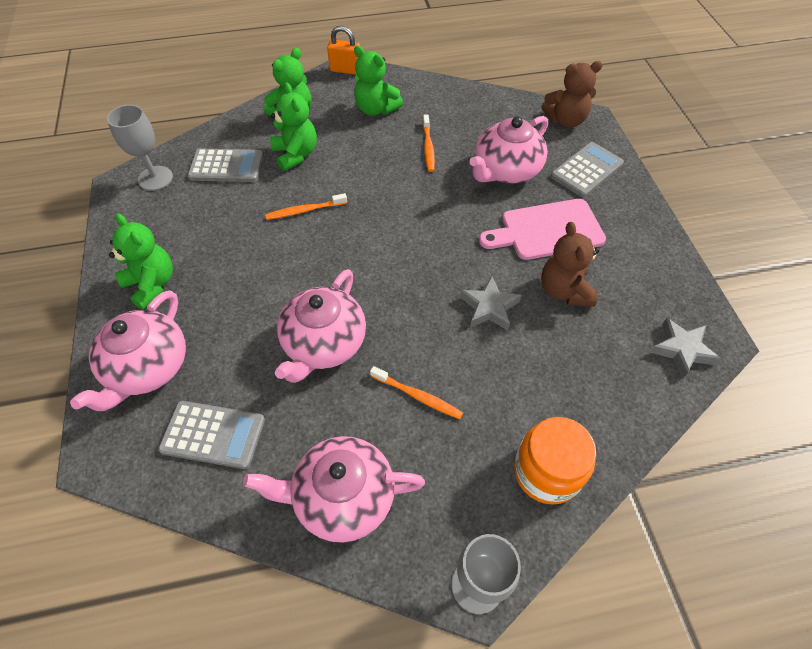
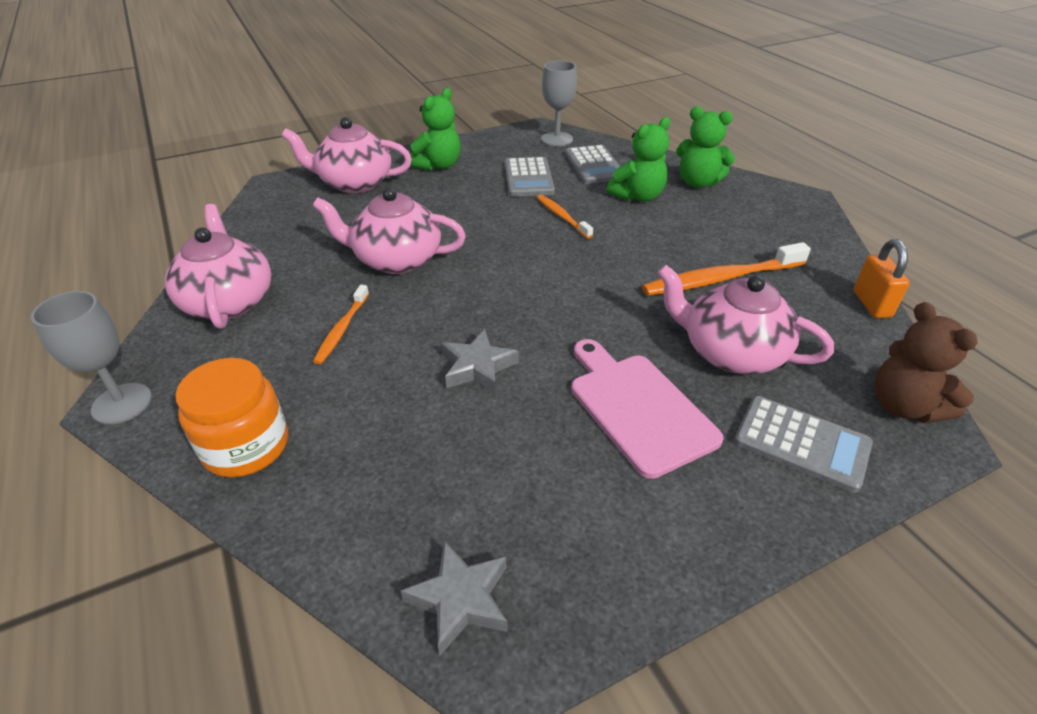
camera: 75 degrees right, 15 degrees down
(213, 435) = (293, 224): grey calculator -> grey calculator (528, 178)
(345, 70) = (803, 199): orange padlock -> orange padlock (871, 304)
(376, 109) = (755, 230): green teddy bear -> none
(428, 147) = (721, 279): orange toothbrush -> orange toothbrush, size x1.75
(564, 290) = (532, 437): brown teddy bear -> none

